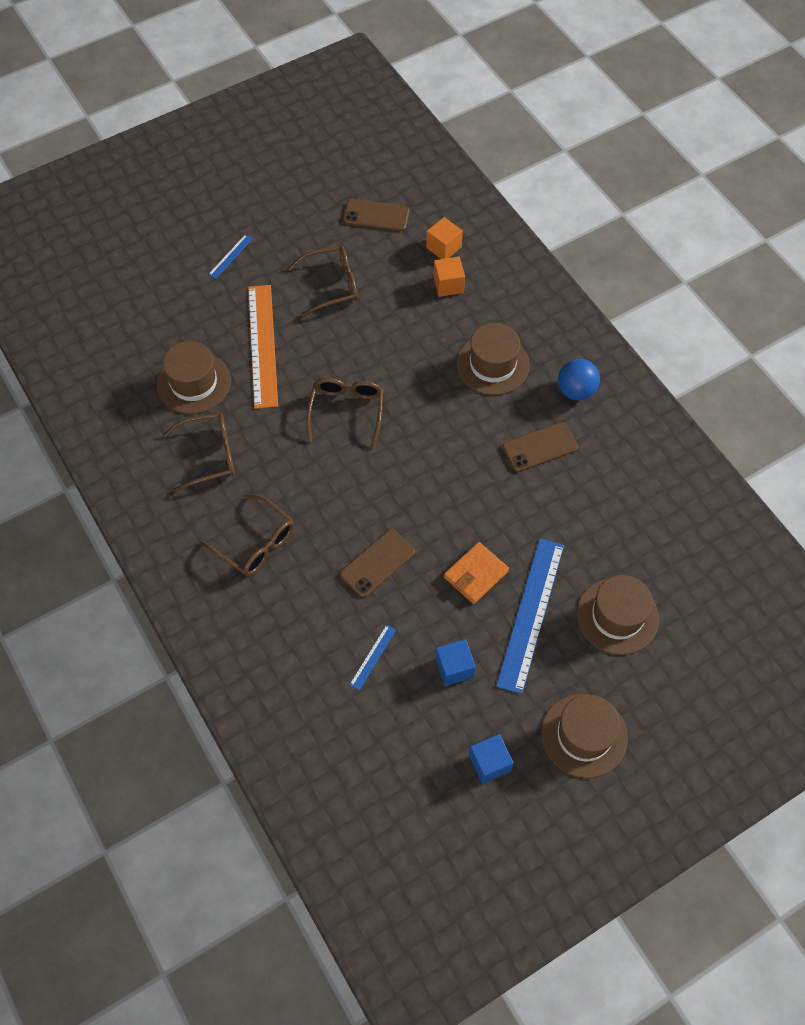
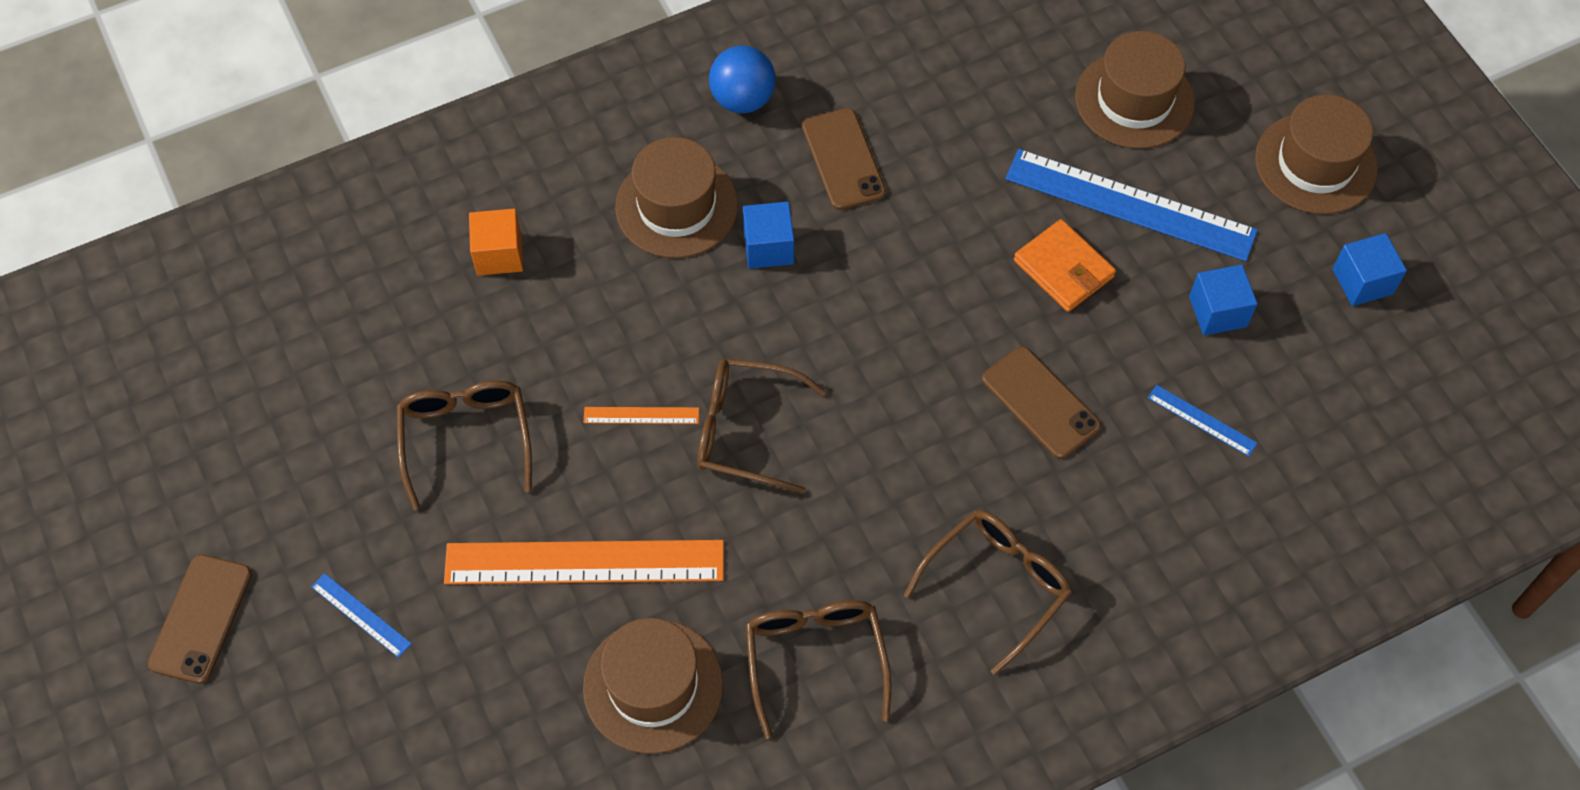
camera: 85 degrees left, 0 degrees up
(352, 361) = (641, 415): none -> orange ruler
(376, 216) = (316, 355): brown phone -> brown phone (201, 619)
(443, 247) = (414, 254): orange cube -> none
(470, 413) = (768, 247): none -> blue cube

